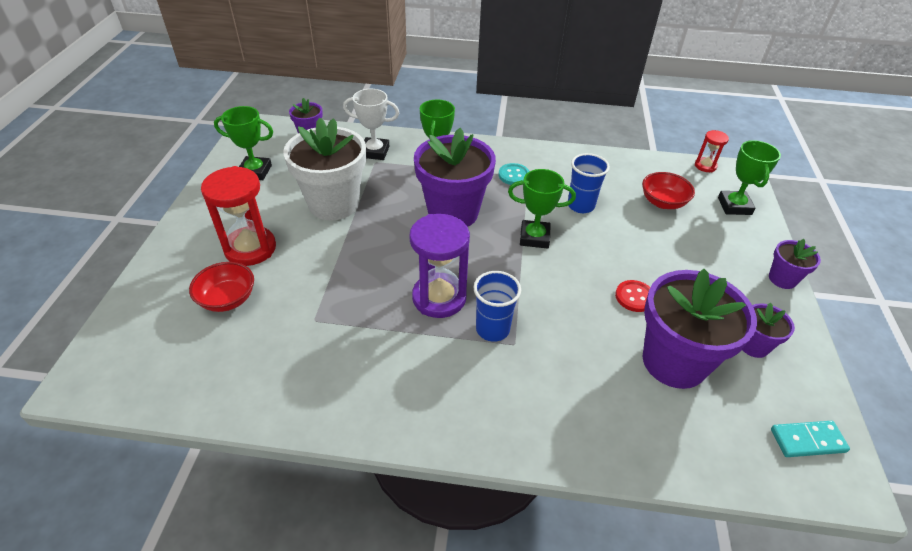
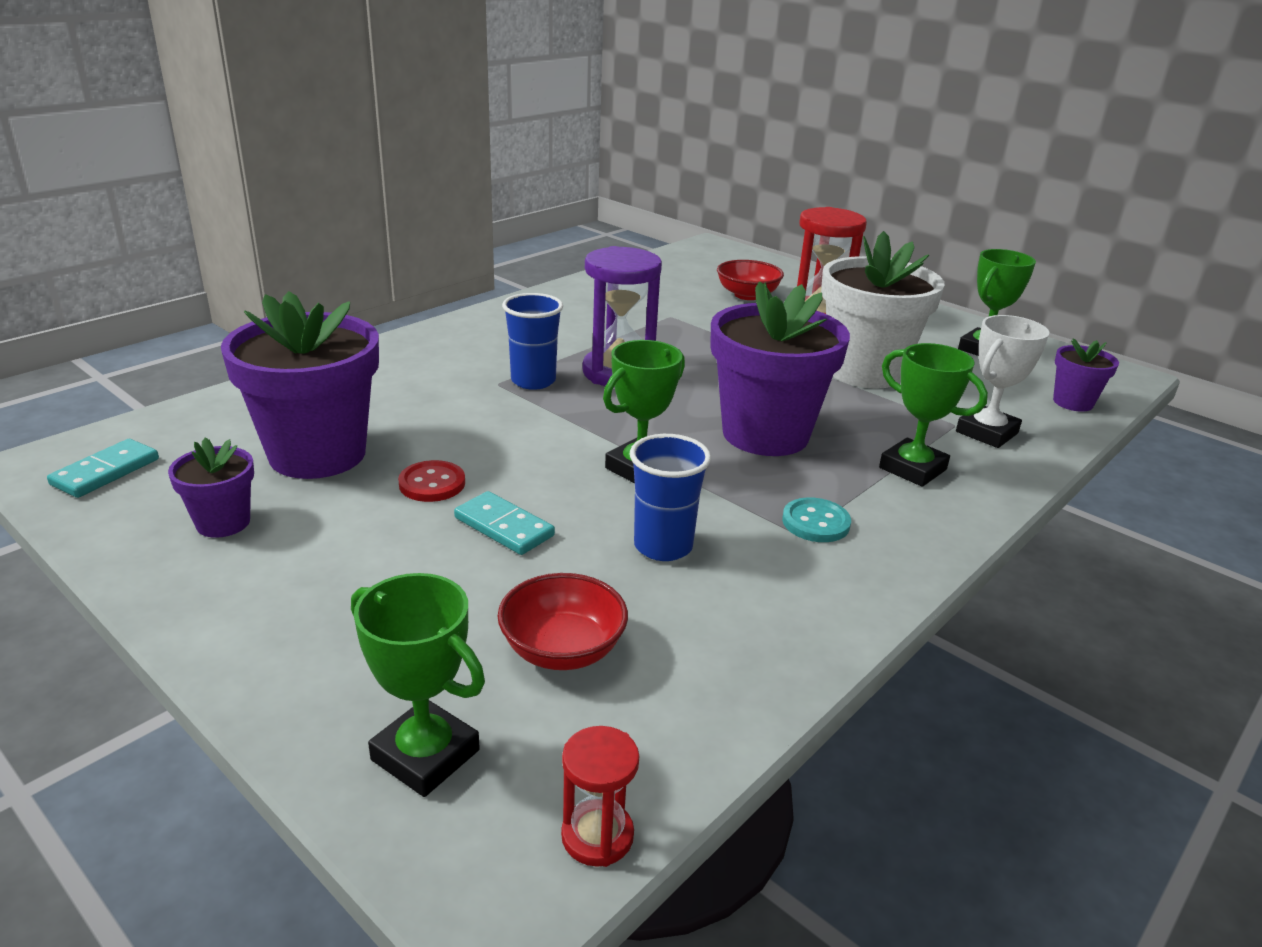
camera: 125 degrees right, 15 degrees down
(628, 253) = (504, 527): none -> turquoise domino
(782, 279) = (223, 649): purple flower pot -> none

